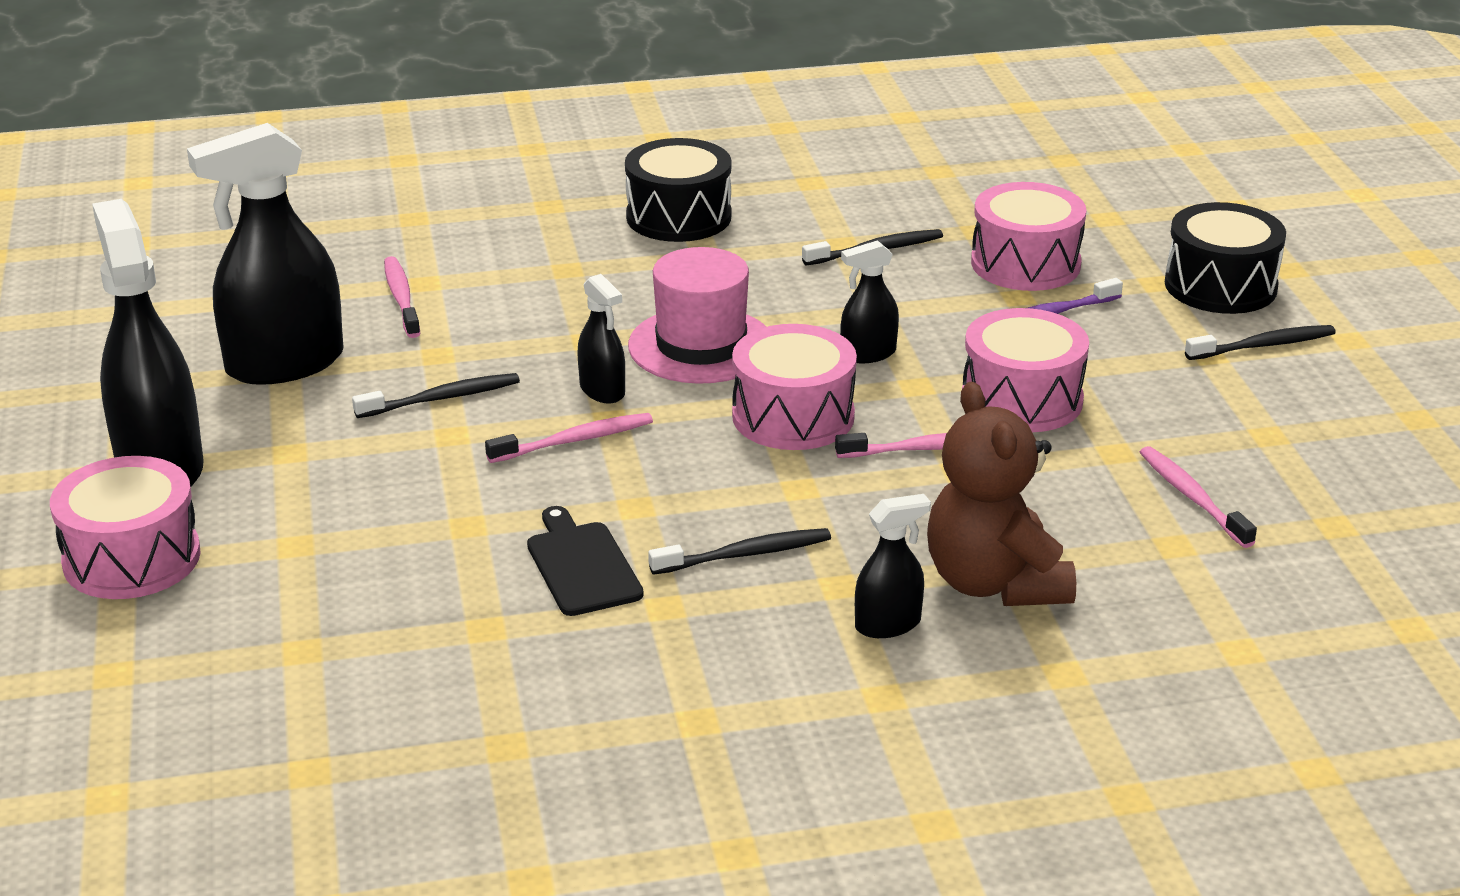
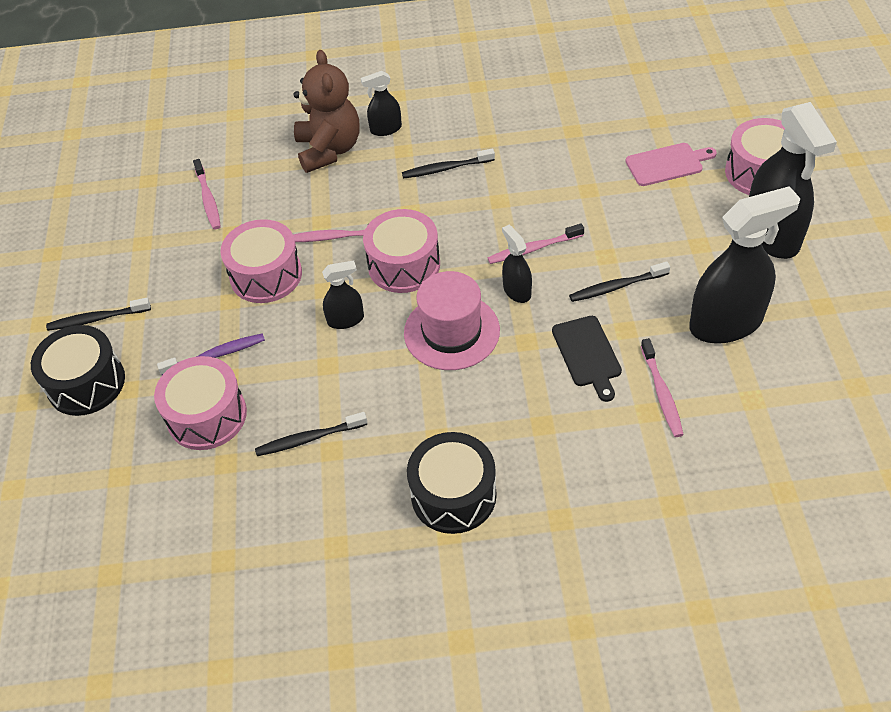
camera: 170 degrees left, 20 degrees up
(306, 569) = (667, 164): none -> pink cutting board
(582, 565) = (528, 164): black cutting board -> black cutting board (587, 354)

